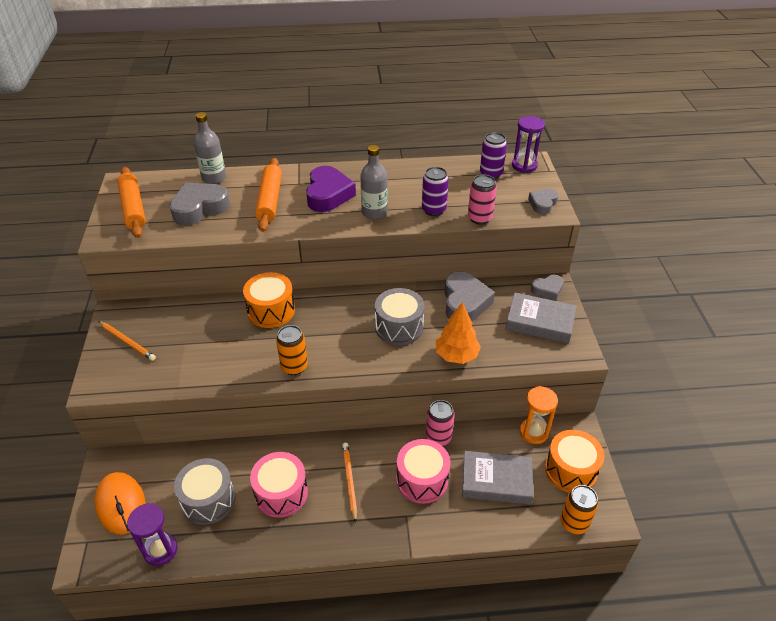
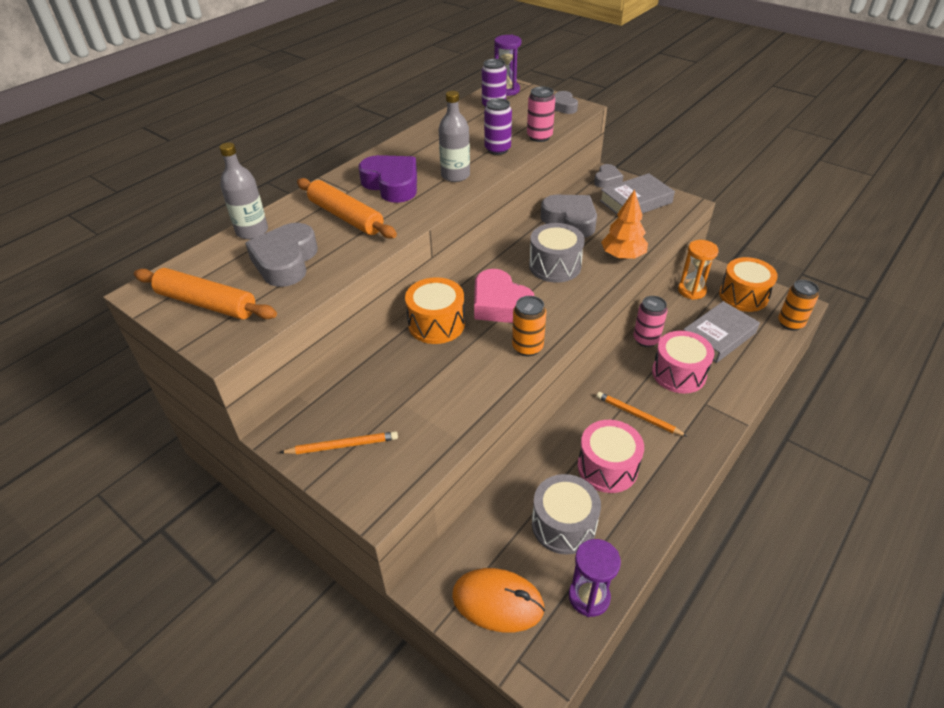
camera: 45 degrees left, 0 degrees up
(324, 326) = (500, 304): none -> pink heart

